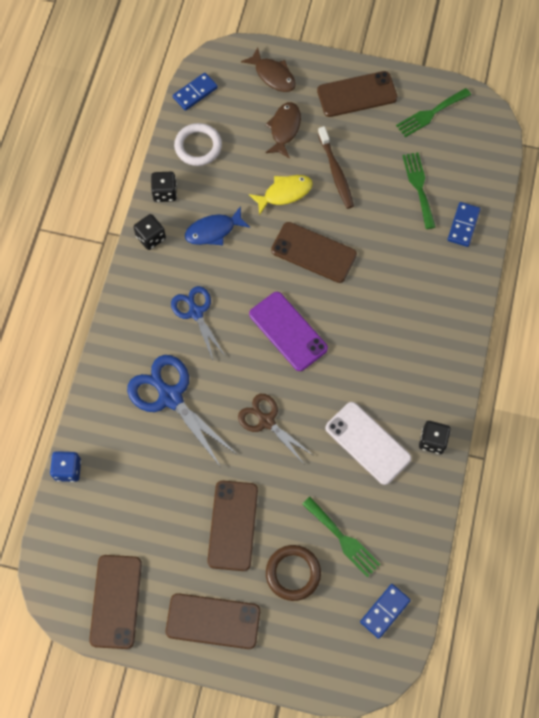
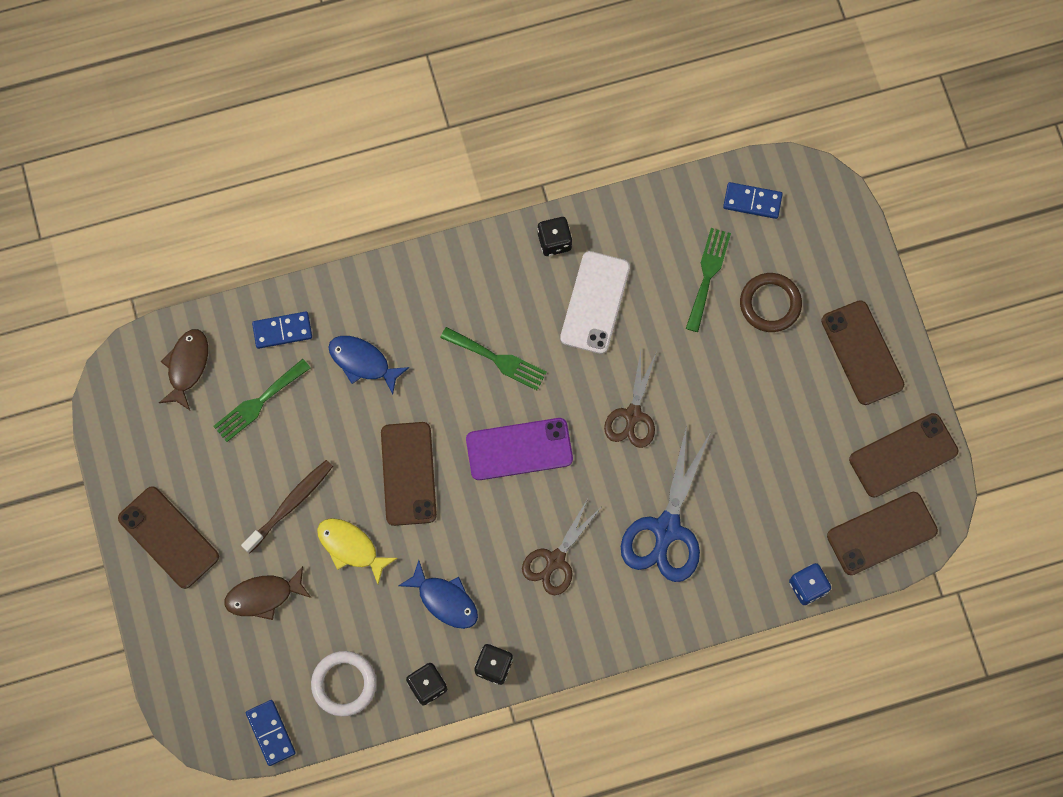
camera: 120 degrees left, 5 degrees up
(195, 93) = (271, 733): blue domino -> blue domino turned 45 degrees clockwise
(196, 312) = (555, 560): blue scissors -> brown scissors
(232, 525) = (760, 387): brown phone -> brown phone (882, 533)
(273, 75) = (194, 652): brown fish -> brown fish (187, 366)
(288, 331) = (519, 449): purple phone -> purple phone turned 60 degrees clockwise
(411, 264) = (362, 362): none -> blue fish
(430, 114) = (150, 438): green fork -> green fork (497, 359)

